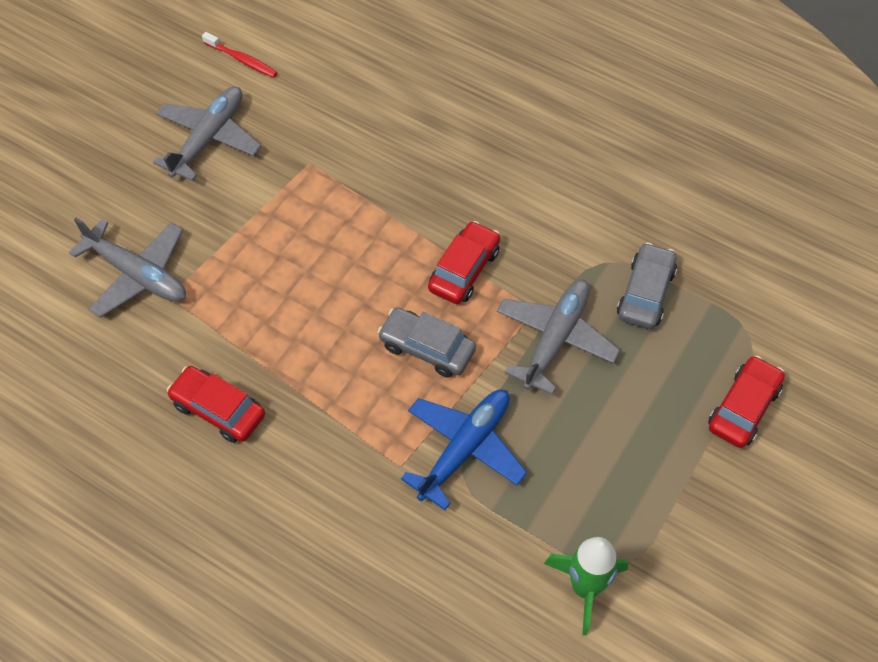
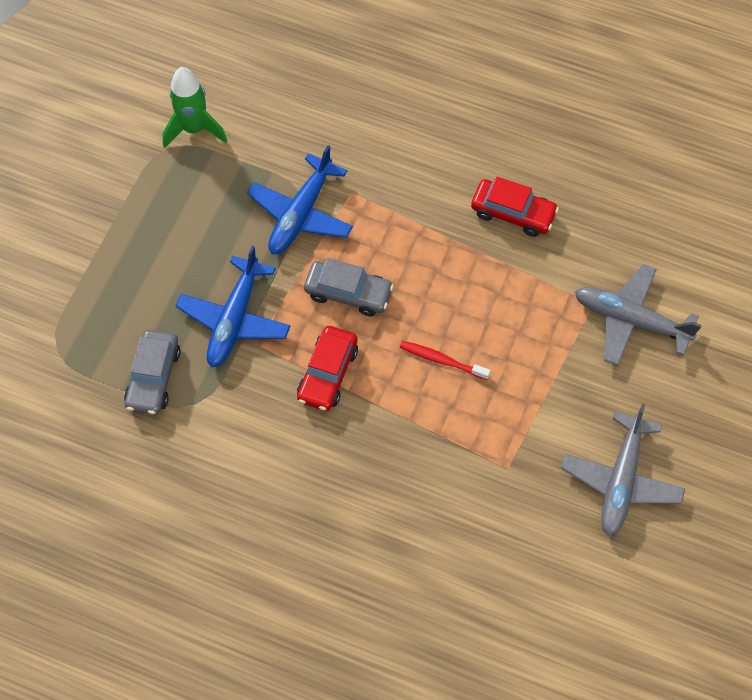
camera: 170 degrees right, 5 degrees up
(242, 60) = (623, 592): red toothbrush -> red toothbrush (442, 360)
(555, 339) = (234, 319): grey plane -> blue plane
(743, 408) = (66, 283): red car -> none

